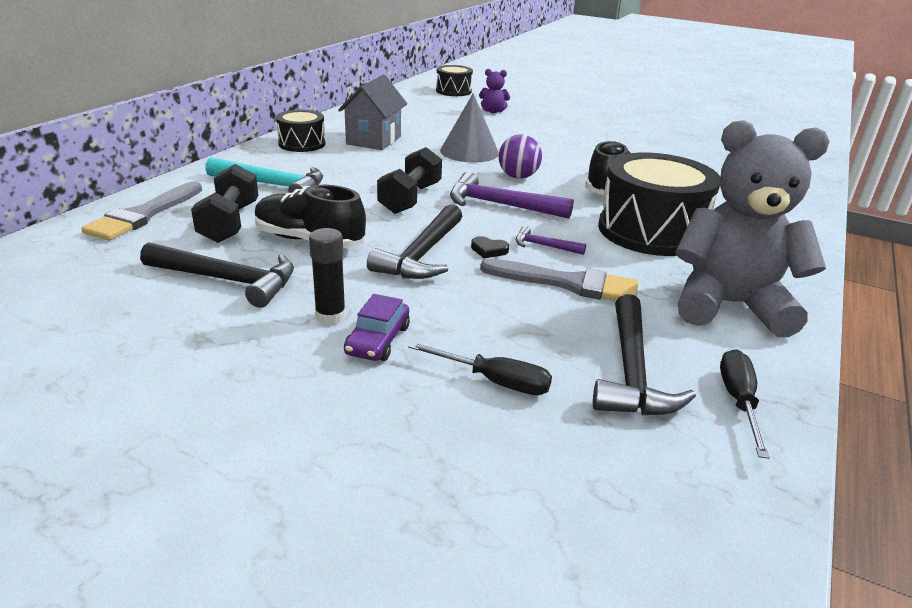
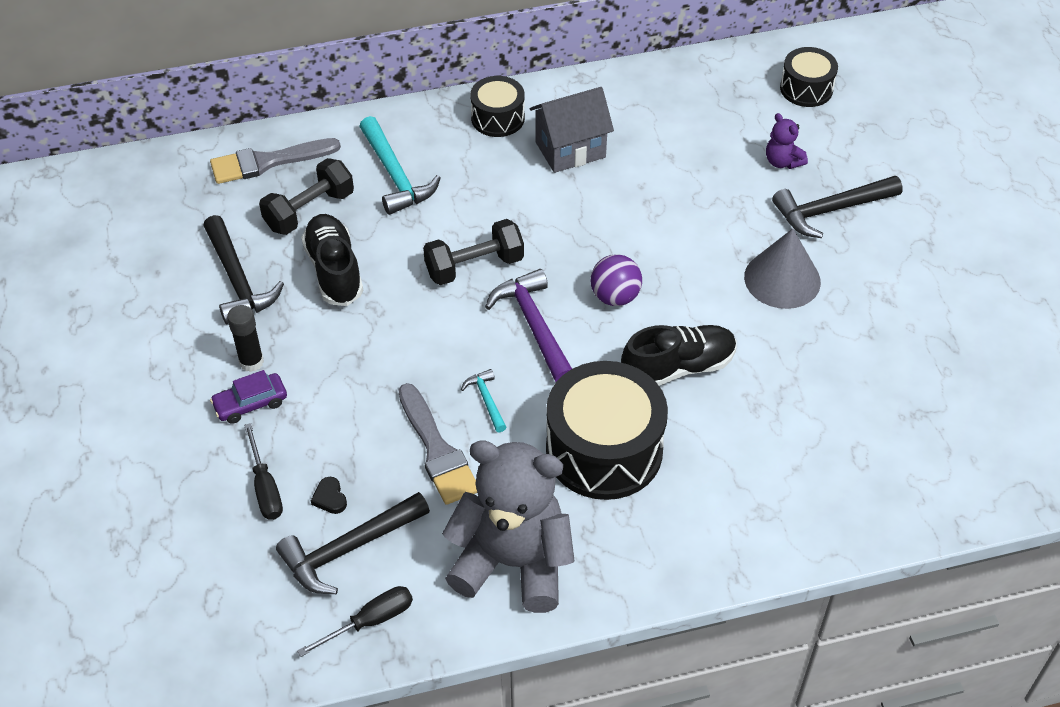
camera: 50 degrees right, 20 degrees up
(422, 254) = (385, 343): black hammer -> black hammer (831, 210)
(469, 151) = (633, 226): grey cone -> grey cone (782, 279)
(489, 250) = (438, 373): black heart -> black heart (330, 498)
(544, 246) = (486, 400): purple hammer -> turquoise hammer
(729, 305) = (513, 562): grey teddy bear -> grey teddy bear turned 45 degrees counterclockwise

